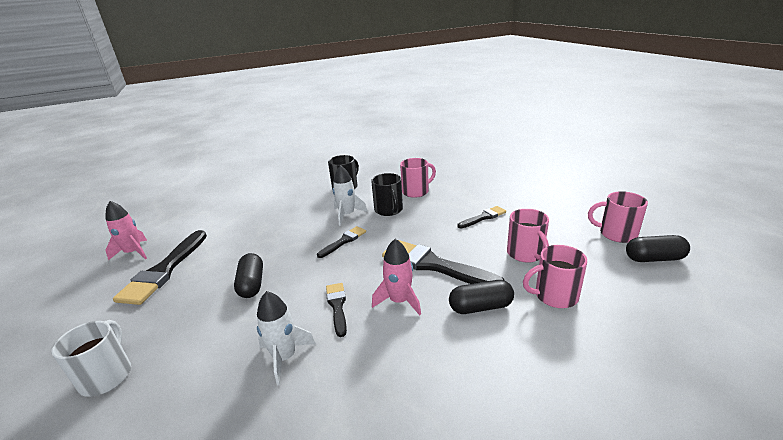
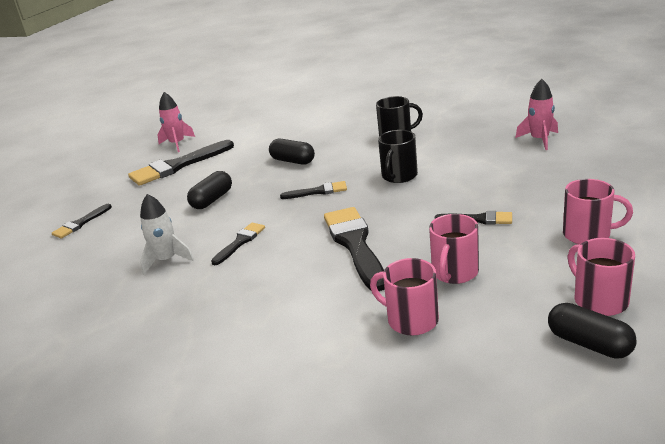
camera: 45 degrees right, 0 degrees up
(107, 376) = (80, 223): white mug -> black brush
(347, 215) = (356, 167): white rocket -> none
(399, 301) = (284, 260): pink rocket -> pink rocket (539, 140)
(416, 191) = (457, 165): pink mug -> pink mug (588, 234)
(480, 307) = (334, 295): black capsule -> black capsule (293, 161)

